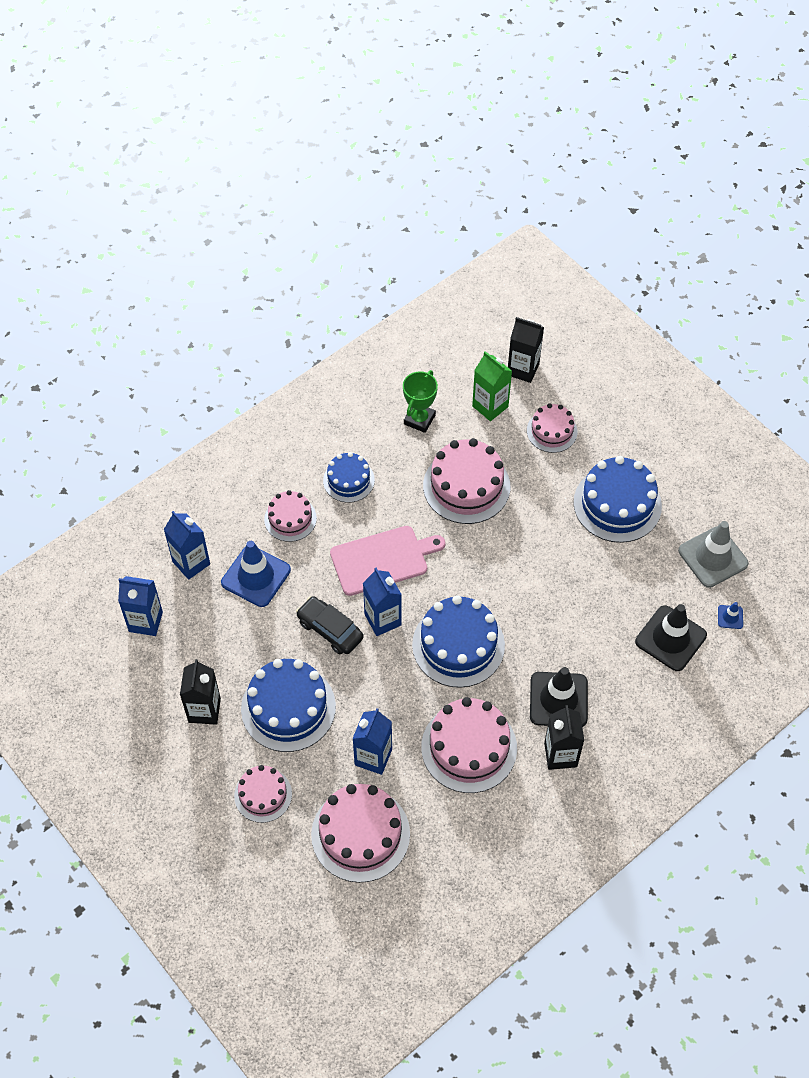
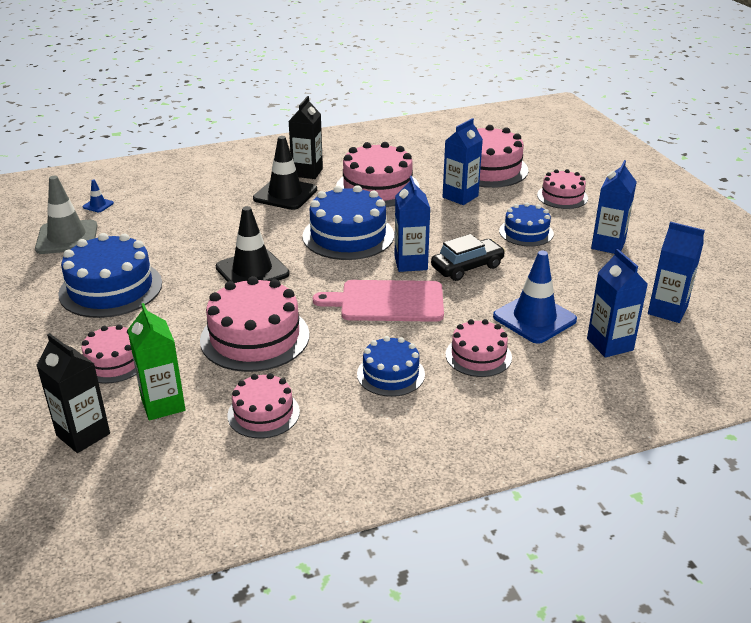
camera: 160 degrees left, 25 degrees down
(204, 710) = (608, 245): black carton -> blue carton
(288, 707) = (526, 232): blue cake -> blue cake, size x0.59
(330, 630) = (467, 267): black car -> black car turned 90 degrees counterclockwise
(419, 419) = (263, 413): green trophy -> pink cake
(670, 638) = (160, 204): black traffic cone -> black traffic cone (252, 271)

